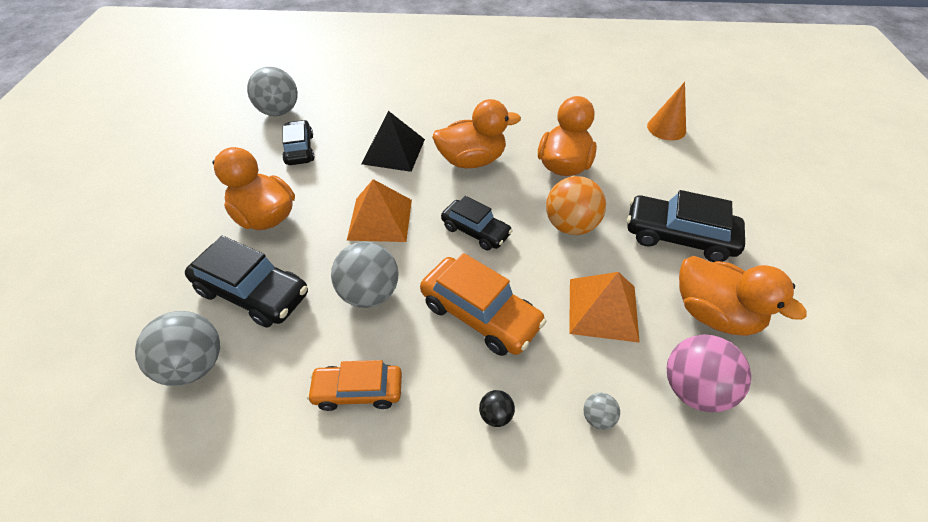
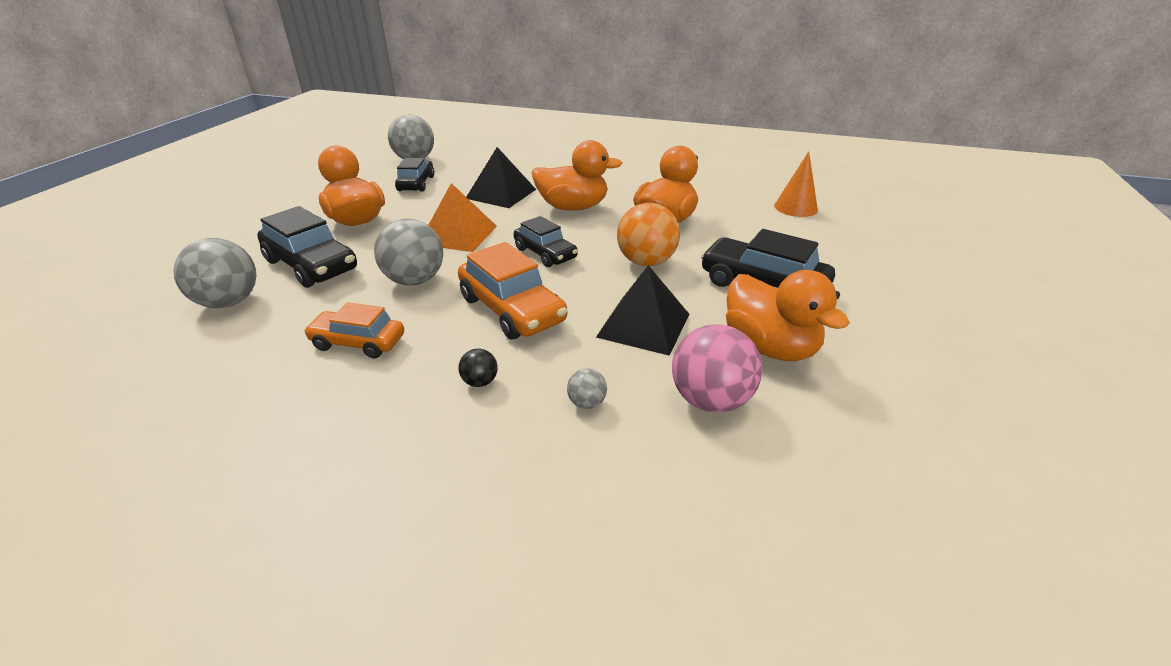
camera: 15 degrees right, 15 degrees down
(603, 309) = (643, 325): orange pyramid -> black pyramid

